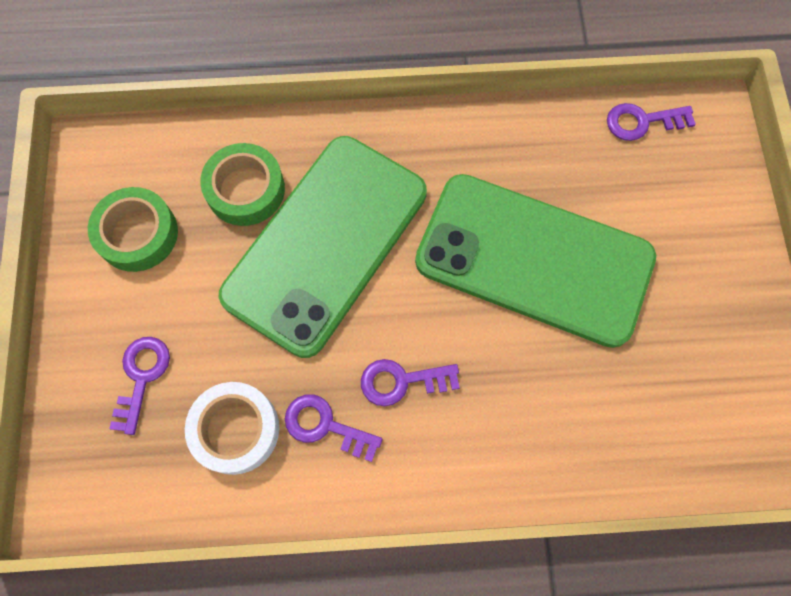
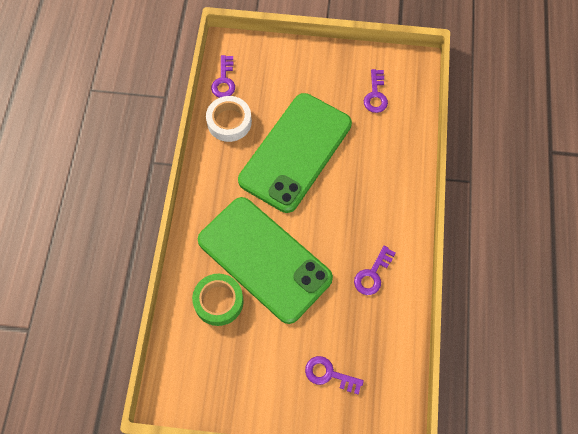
camera: 80 degrees left, 5 degrees down
(137, 234) = (235, 371): green tape -> none
(235, 429) = (368, 323): white tape -> white tape (229, 122)
(401, 381) = (353, 231): purple key -> purple key (375, 95)

